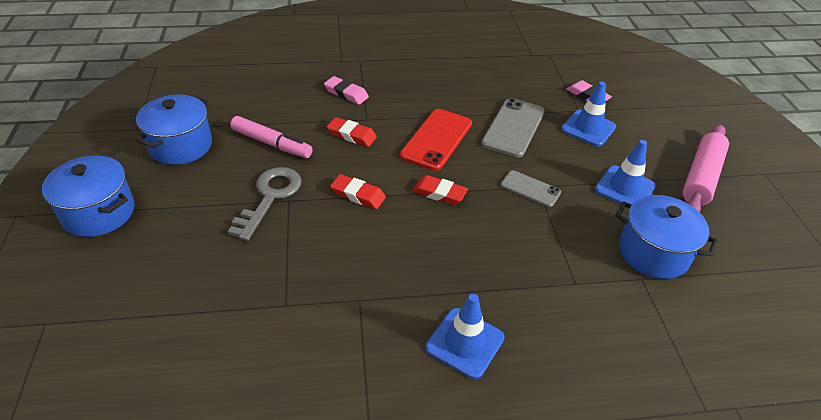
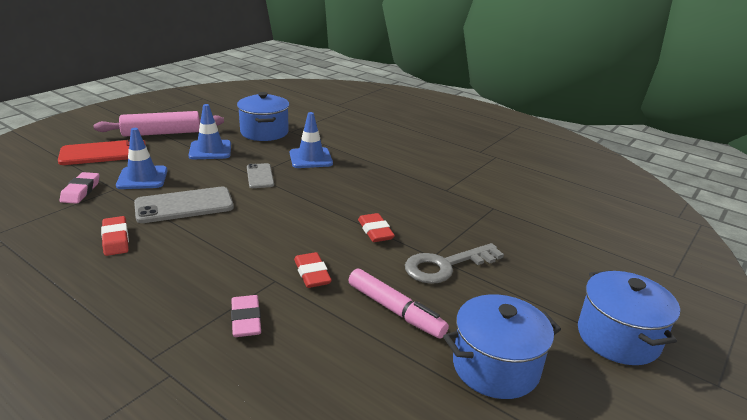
camera: 135 degrees left, 15 degrees down
(271, 143) = (395, 310): pink marker -> pink marker turned 150 degrees clockwise
(437, 139) = (253, 231): red phone -> red phone (103, 153)
(439, 193) = (319, 203): red eraser -> red eraser (116, 239)
(465, 342) = (412, 156): blue traffic cone -> blue traffic cone (311, 158)

